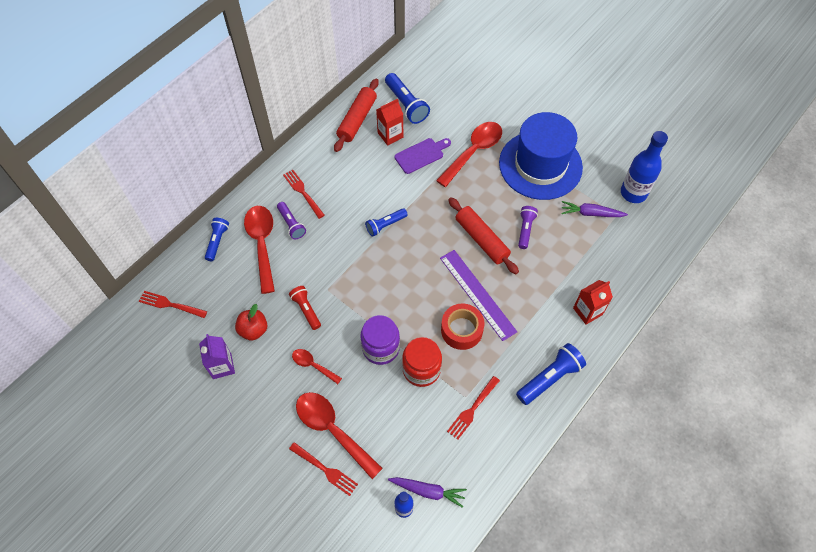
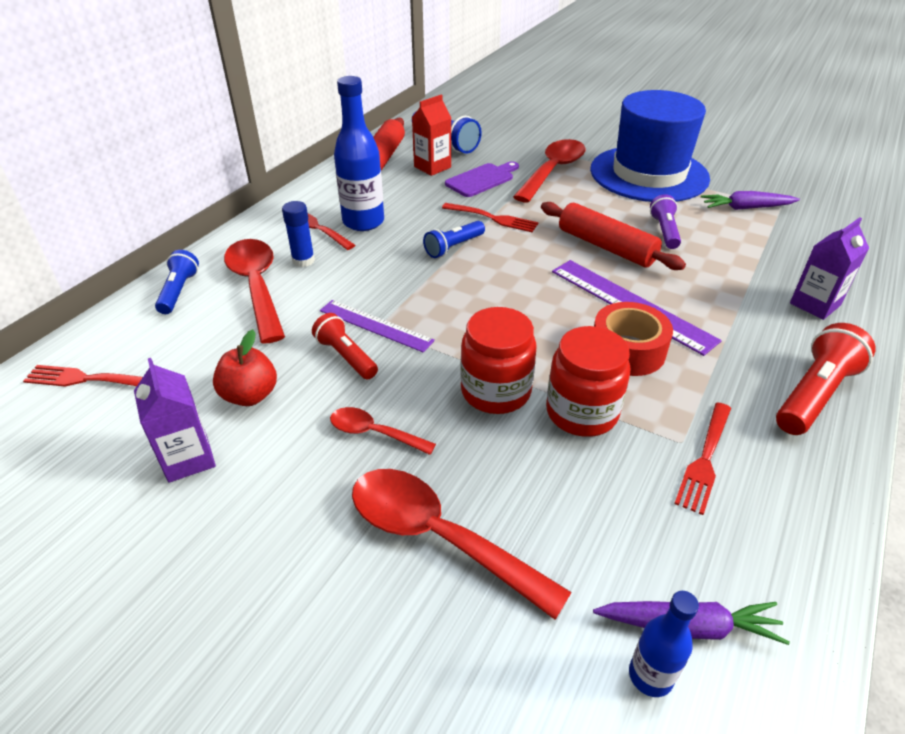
camera: 10 degrees left, 20 degrees down
(291, 224) = (303, 260): purple flashlight -> blue glue stick
(324, 469) = (439, 619): red fork -> red fork (492, 218)
(326, 288) = (375, 325): none -> purple ruler
(381, 348) = (496, 391): purple jar -> red jar
(550, 378) = (814, 395): blue flashlight -> red flashlight
(587, 311) = (814, 304): red carton -> purple carton
(633, 193) = (788, 185): blue bottle -> blue bottle (363, 222)

